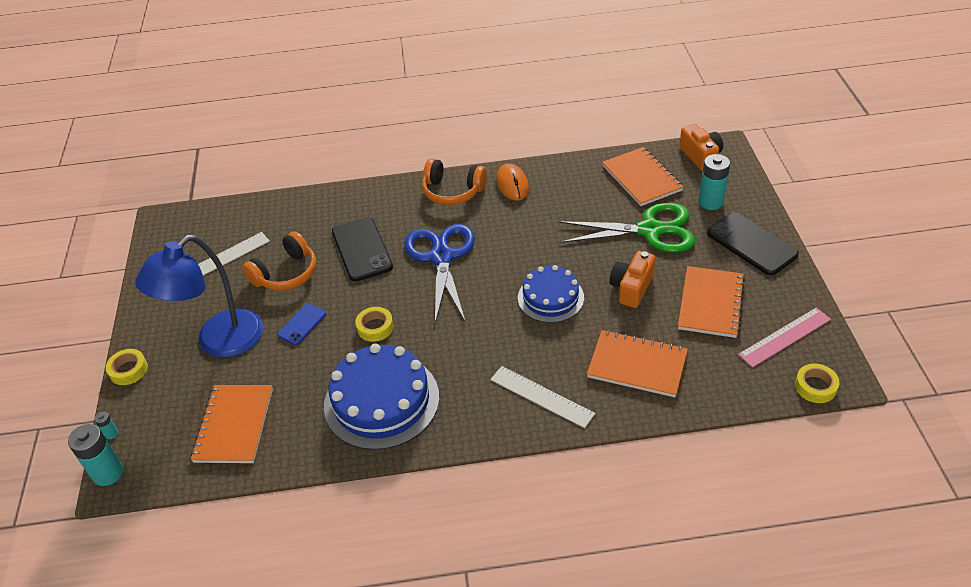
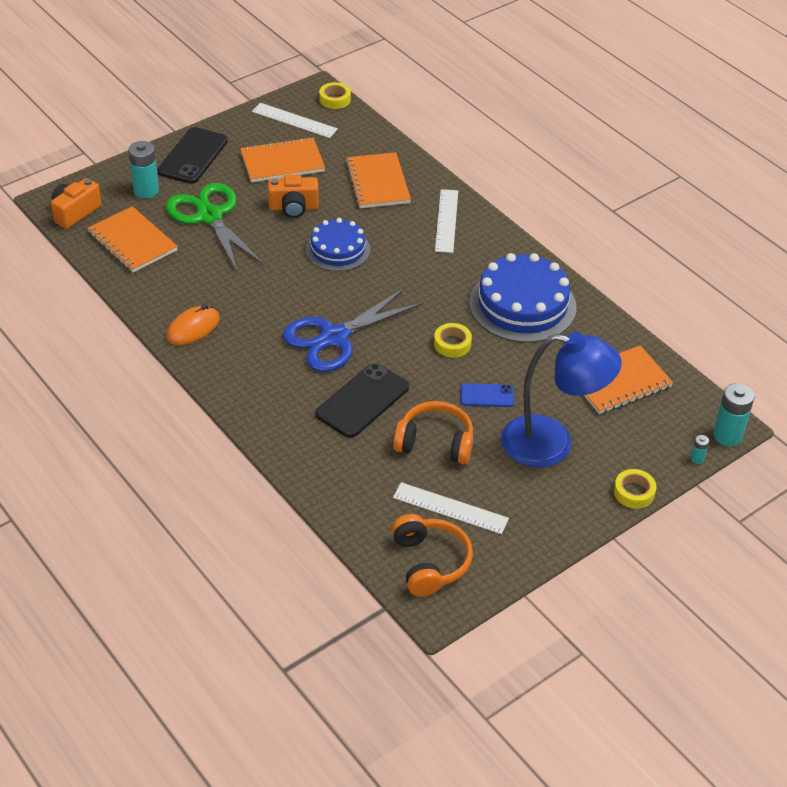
camera: 125 degrees left, 0 degrees up
(452, 191) = (230, 369): orange headphones -> orange headphones (429, 563)
(641, 178) = (132, 241): orange notebook -> orange notebook turned 75 degrees counterclockwise
(785, 337) = (294, 120): pink ruler -> white ruler

